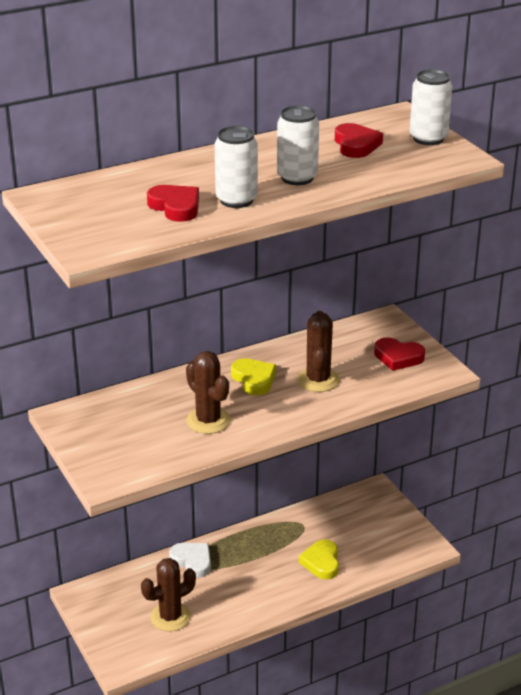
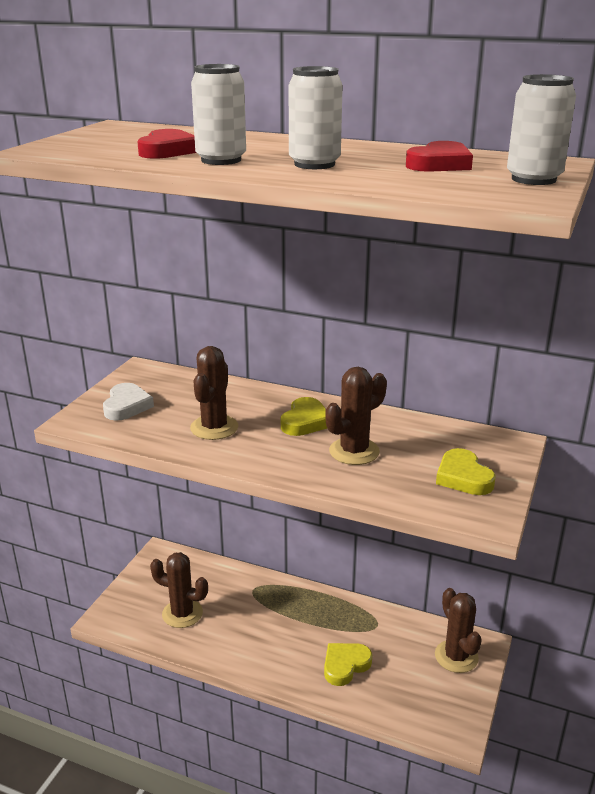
camera: 50 degrees right, 5 degrees down
(192, 561) = (257, 588): white heart -> white heart (127, 406)
(372, 508) = (456, 656): none -> brown cactus
(398, 357) = (463, 477): red heart -> yellow heart

